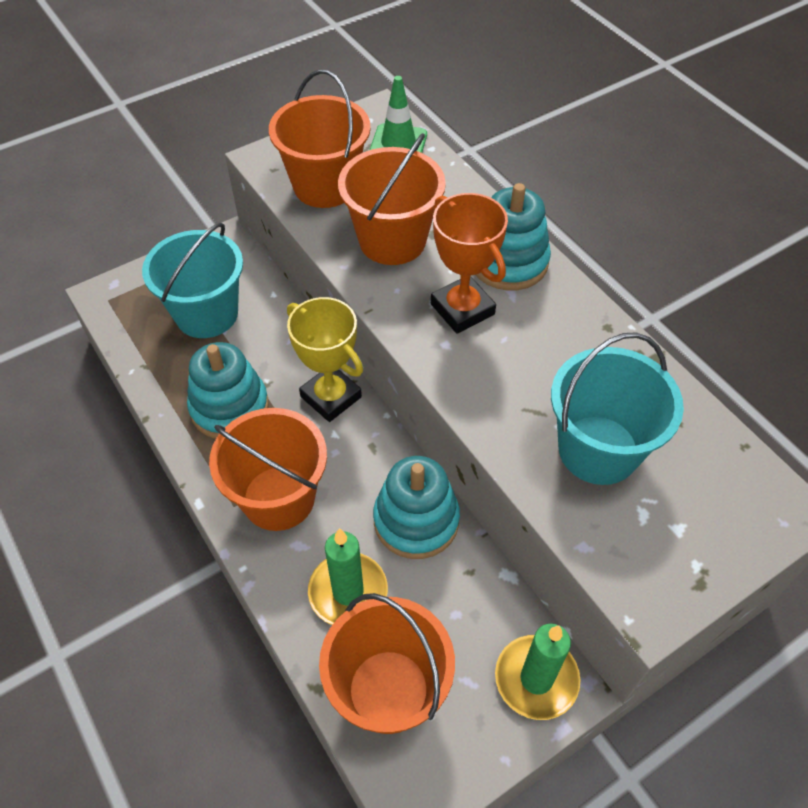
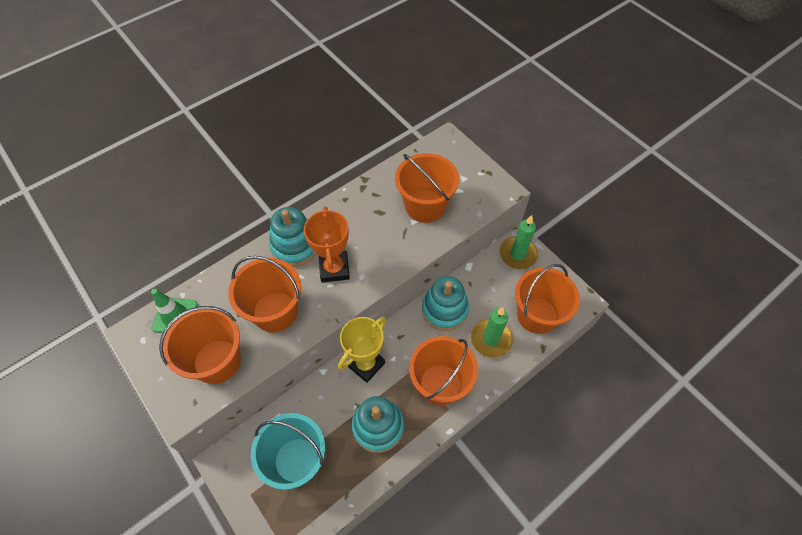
camera: 95 degrees left, 5 degrees up
(462, 309) = (334, 269): orange trophy -> orange trophy turned 60 degrees counterclockwise
(598, 450) = (425, 206): turquoise bucket -> orange bucket

